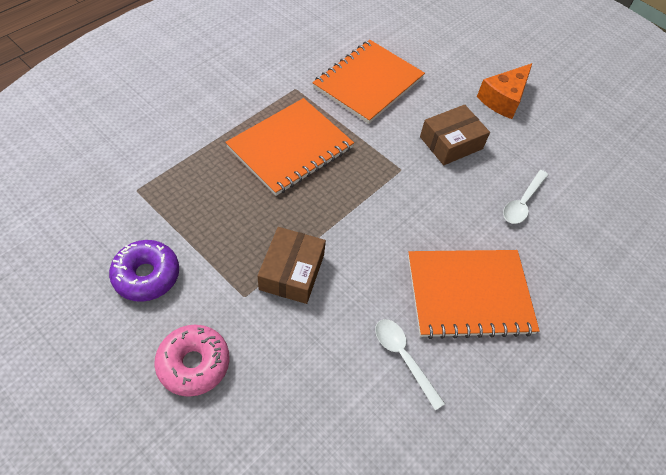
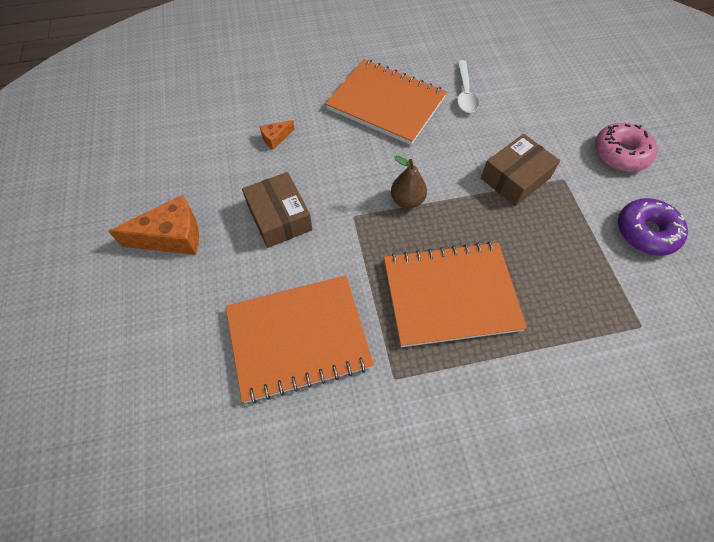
camera: 140 degrees left, 5 degrees up
(371, 202) = (407, 200): none -> brown pear
(451, 143) = (279, 217): brown box -> brown box turned 60 degrees clockwise
(522, 202) = (275, 138): white spoon -> orange cheese

